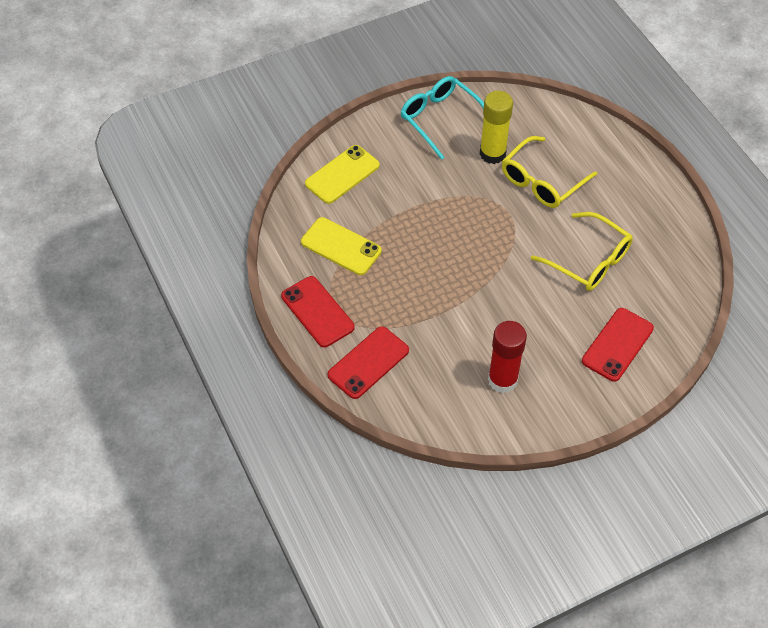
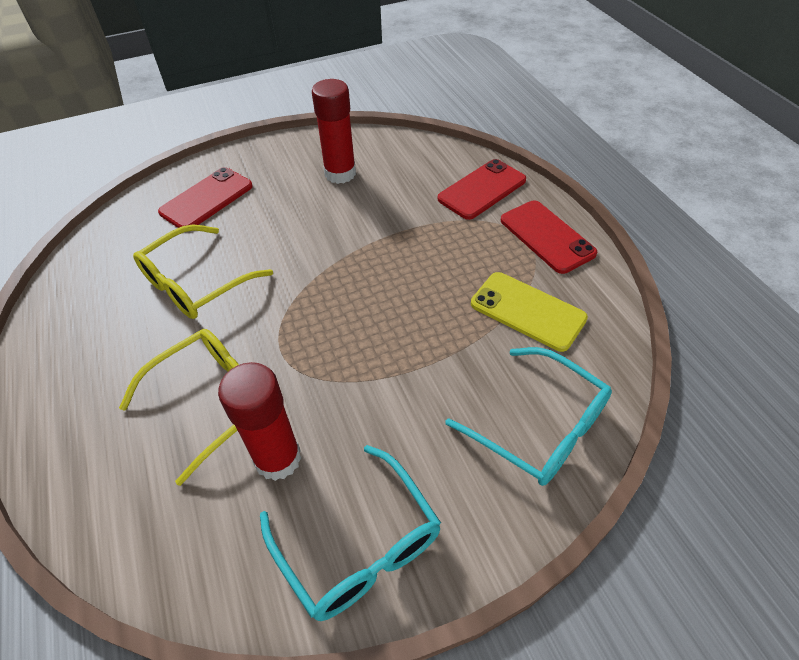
camera: 175 degrees left, 5 degrees down
(342, 174) = (540, 427): yellow phone -> turquoise glasses
(492, 153) = (278, 458): yellow glue stick -> red glue stick
(589, 261) = (195, 283): yellow glasses -> yellow glasses turned 90 degrees counterclockwise

